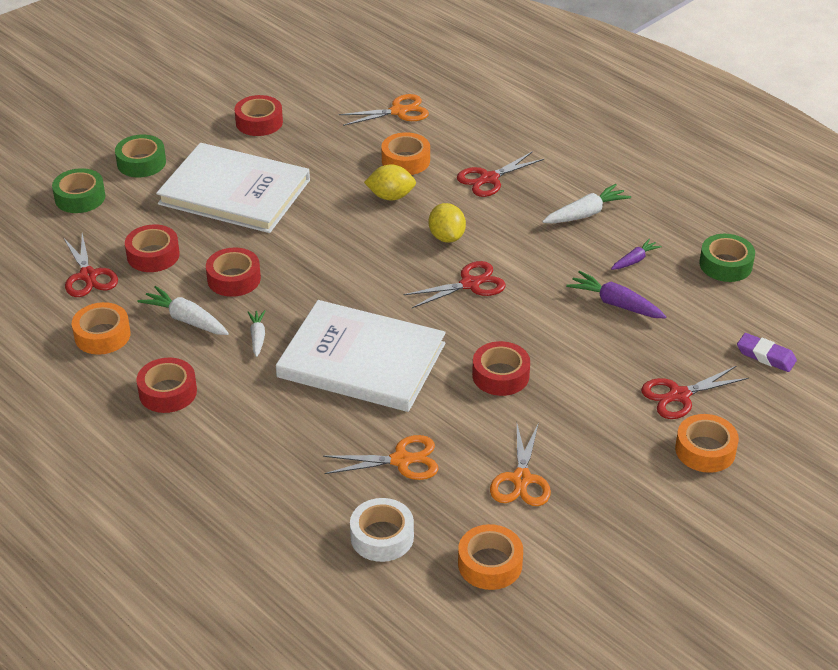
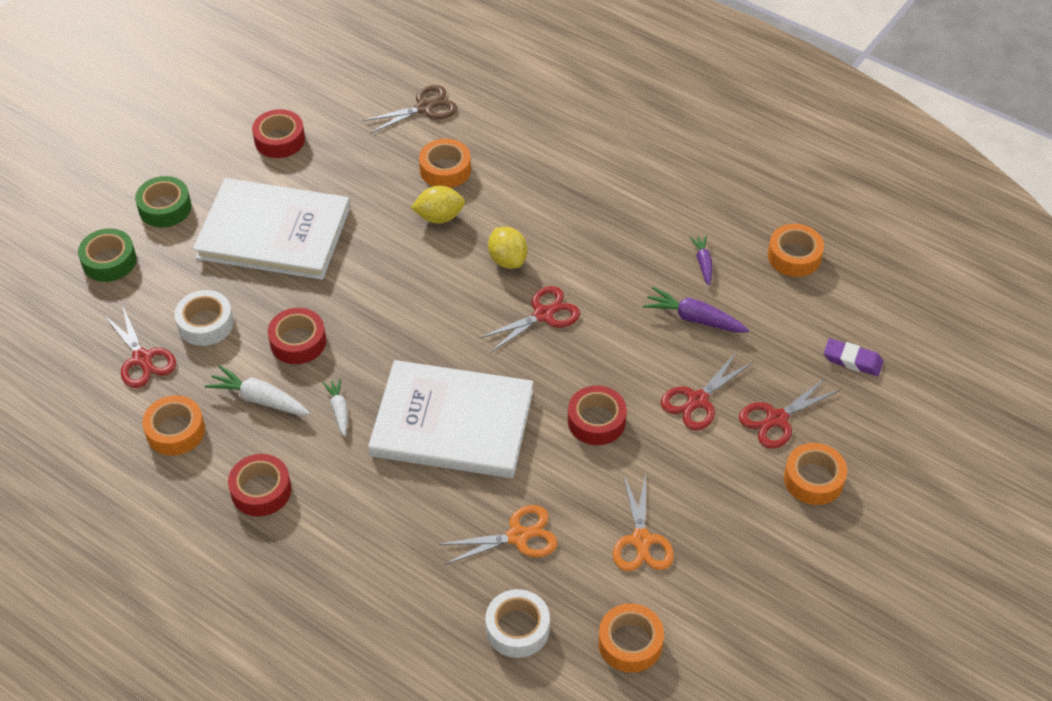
camera: 10 degrees left, 10 degrees up
(153, 255) = (205, 324): red tape -> white tape
(398, 111) = (424, 108): orange scissors -> brown scissors
(489, 179) = (536, 181): red scissors -> red scissors (697, 400)
(585, 214) = (643, 212): white carrot -> none
(634, 260) = (703, 263): purple carrot -> purple carrot turned 45 degrees counterclockwise
(725, 264) = (794, 256): green tape -> orange tape

